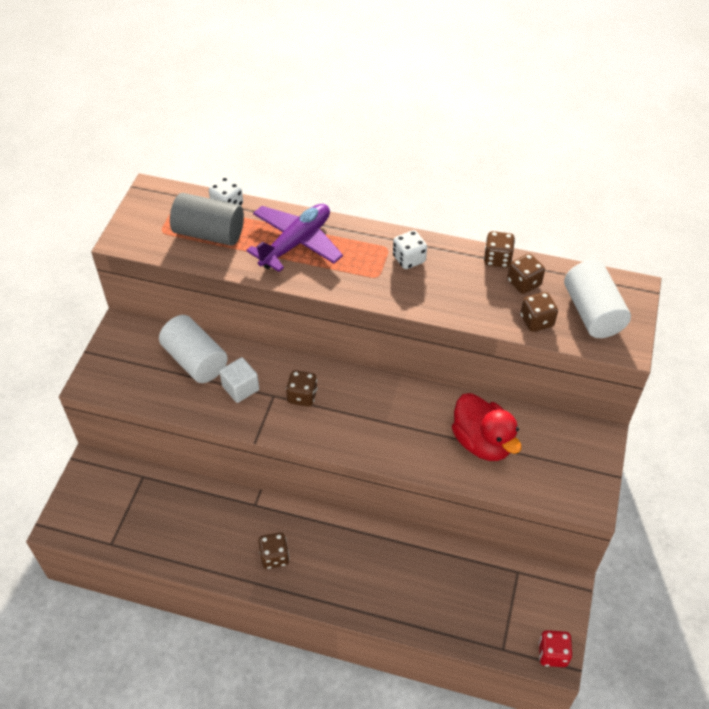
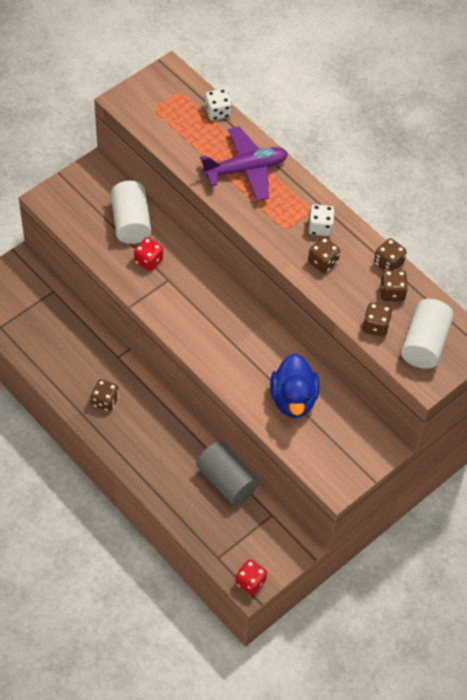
camera: 30 degrees right, 5 degrees up
(209, 233) = (188, 128): grey cylinder -> grey cylinder (227, 481)
(240, 388) = (148, 261): white cube -> red dice
(302, 396) = (188, 292): brown dice -> brown dice (323, 262)
(482, 442) = (293, 399): red duck -> blue duck

